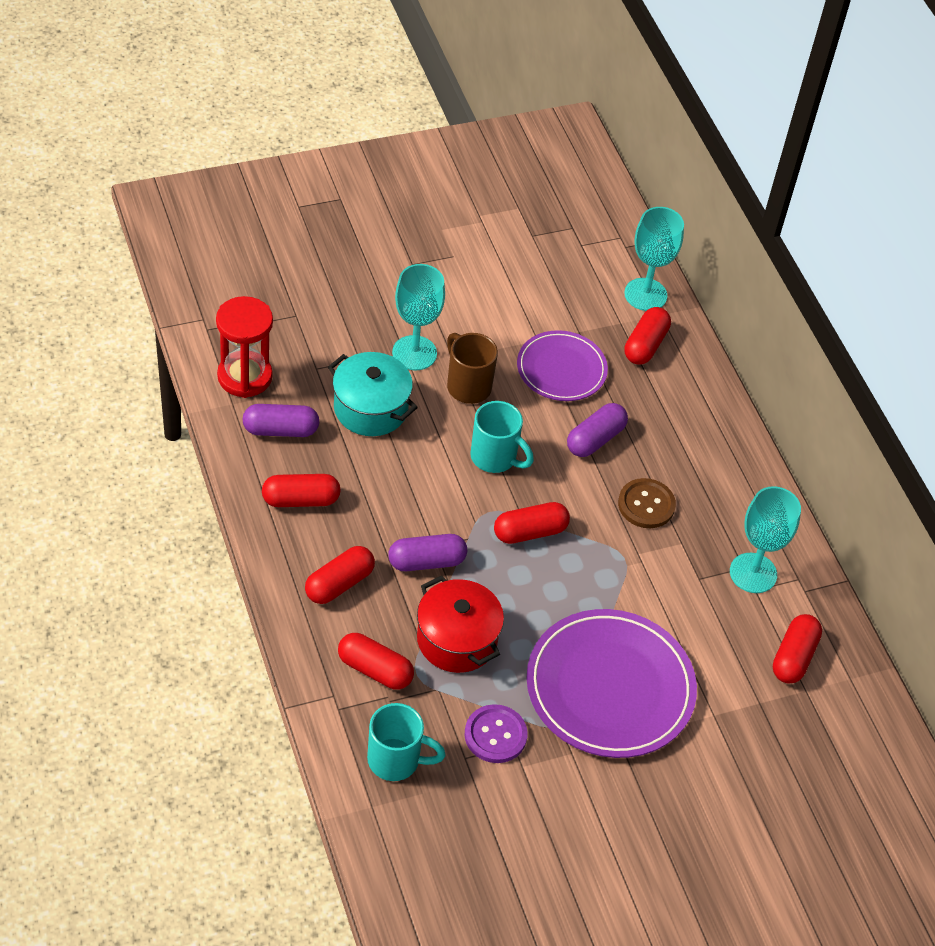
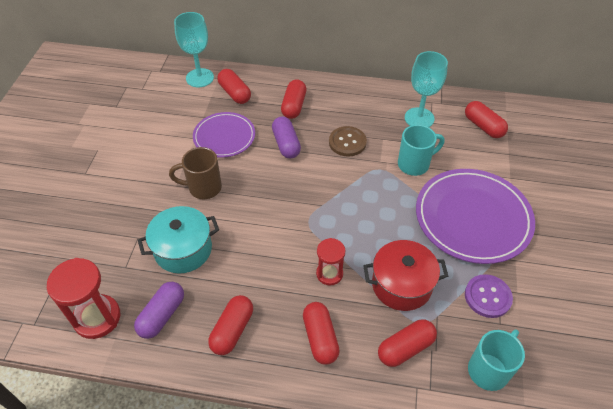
camera: 55 degrees left, 0 degrees up
(414, 353) = (156, 204): turquoise goblet -> none
(426, 562) = (329, 274): purple capsule -> red hourglass
(495, 457) = (268, 198): turquoise mug -> turquoise mug (414, 164)
(530, 532) = (336, 206): red capsule -> red capsule (294, 106)

